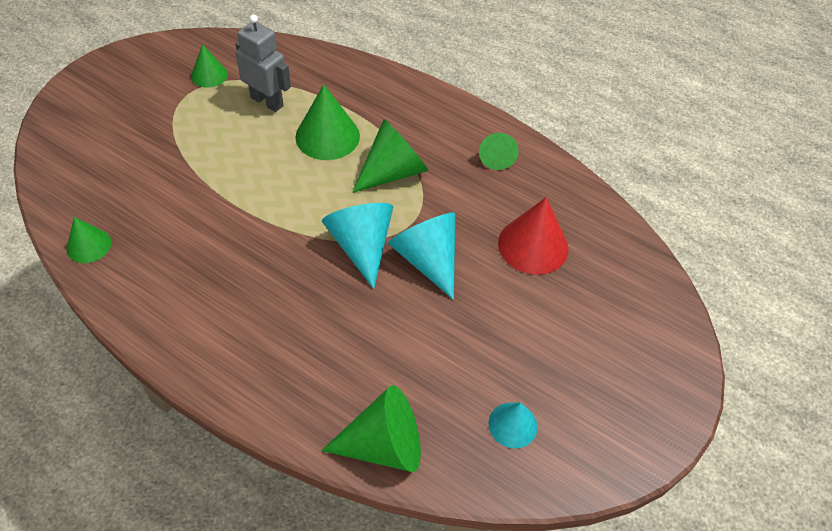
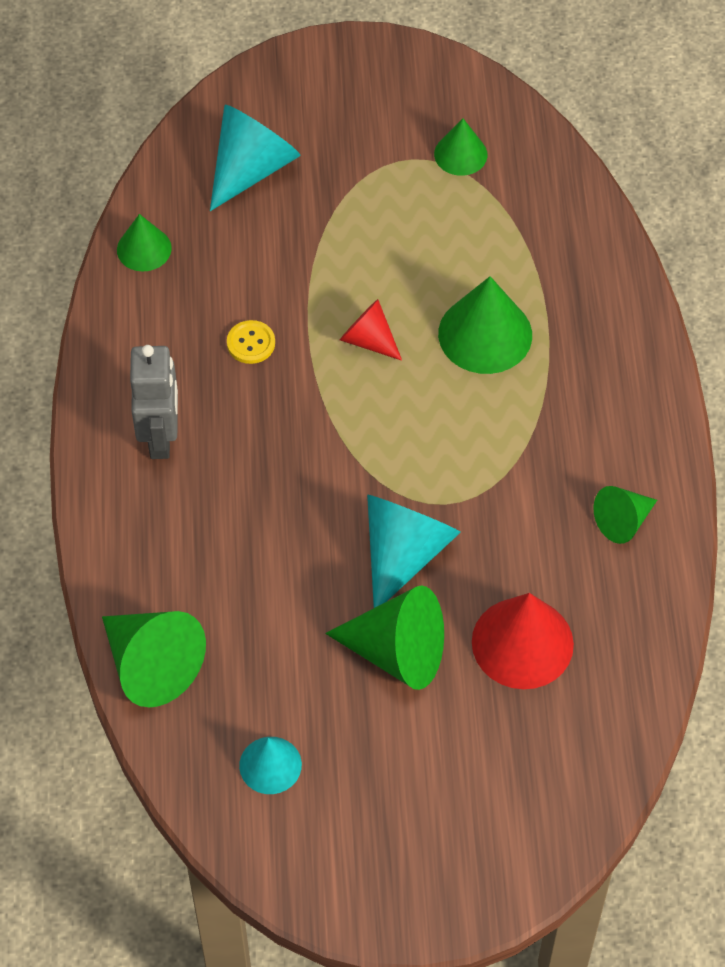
camera: 55 degrees right, 5 degrees up
(215, 238) = (251, 343): none -> yellow button
(267, 101) = (478, 238): grey robot -> grey robot (161, 436)
(275, 184) = (368, 340): none -> red cone
(361, 246) = (363, 479): turquoise cone -> turquoise cone (251, 168)
(393, 172) = (496, 434): green cone -> green cone (397, 652)

